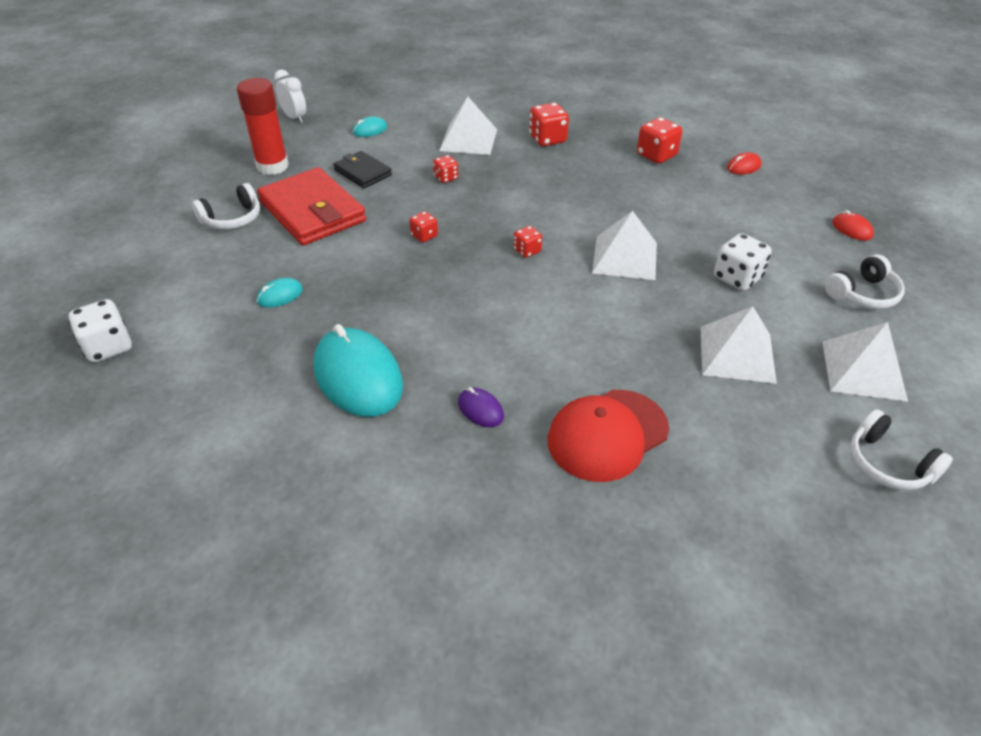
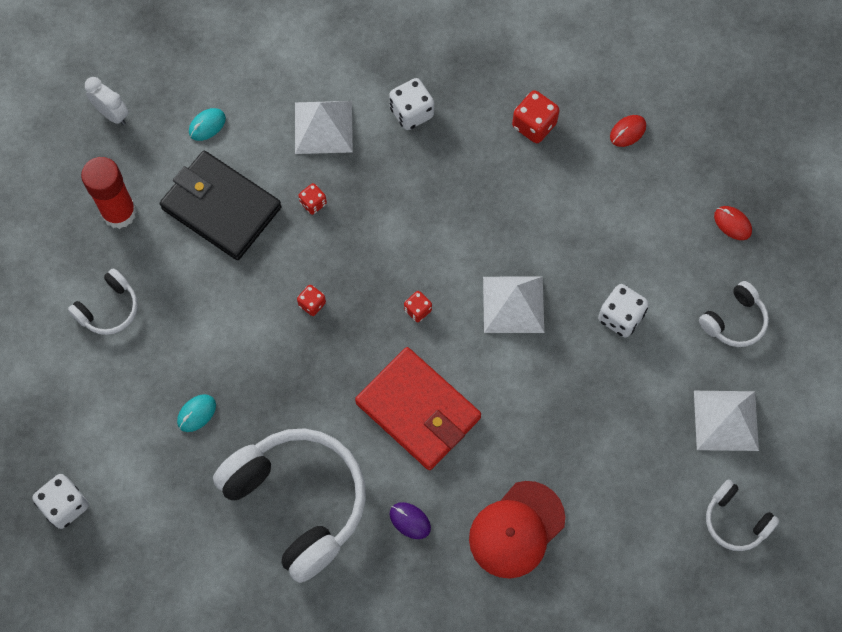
camera: 10 degrees left, 25 degrees up
(312, 211) = (188, 283): red wallet -> red wallet (418, 410)
(358, 377) = (298, 502): turquoise mouse -> white headphones
(363, 173) = (221, 208): black wallet -> black wallet, size x1.85
(547, 139) = (411, 113): red dice -> white dice
(737, 354) = (620, 419): white pyramid -> none

